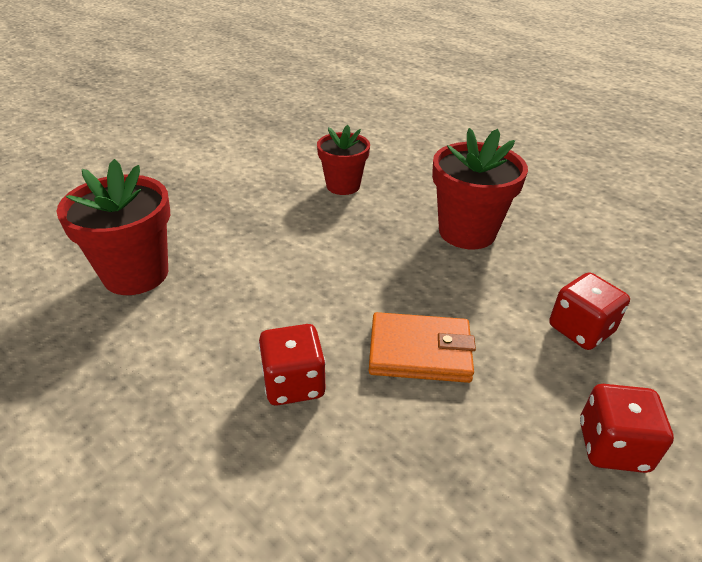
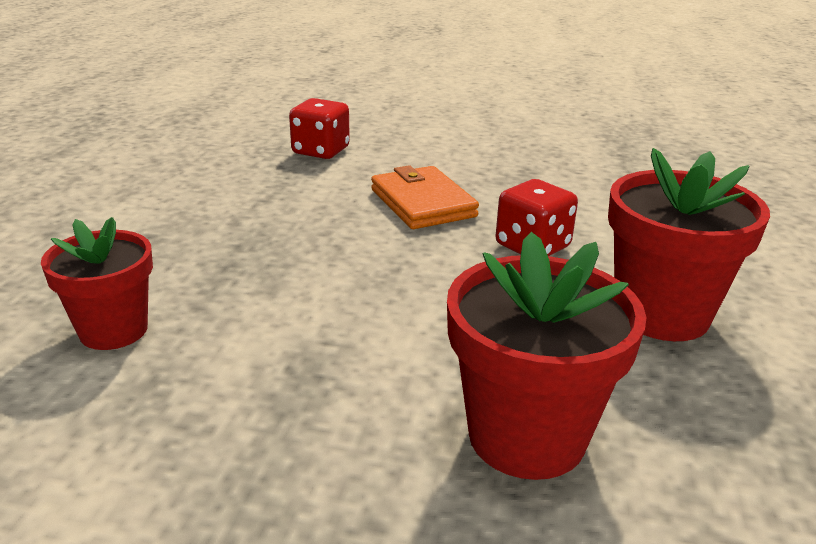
camera: 120 degrees left, 10 degrees down
(467, 232) = (196, 214): red flower pot -> red flower pot (661, 314)
(612, 446) = (432, 136): red dice -> none

